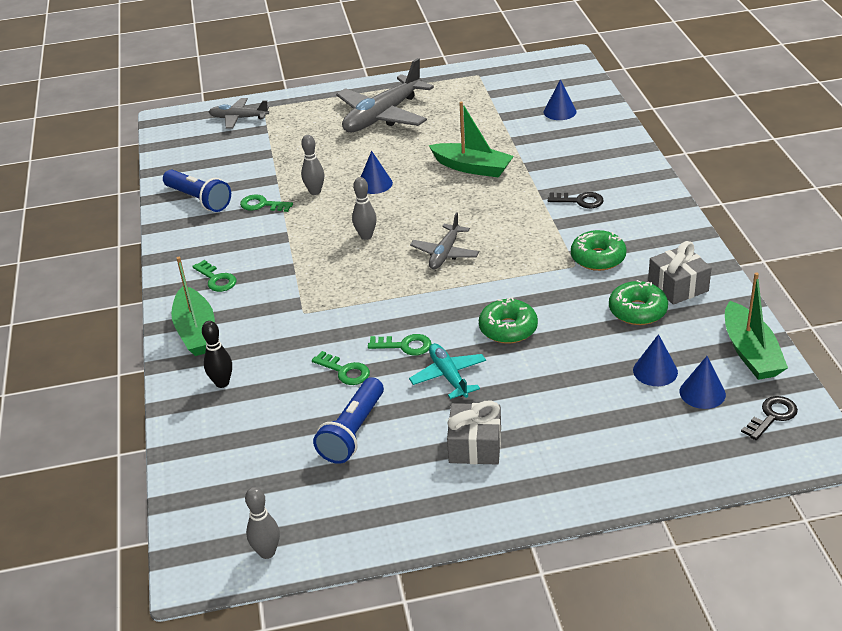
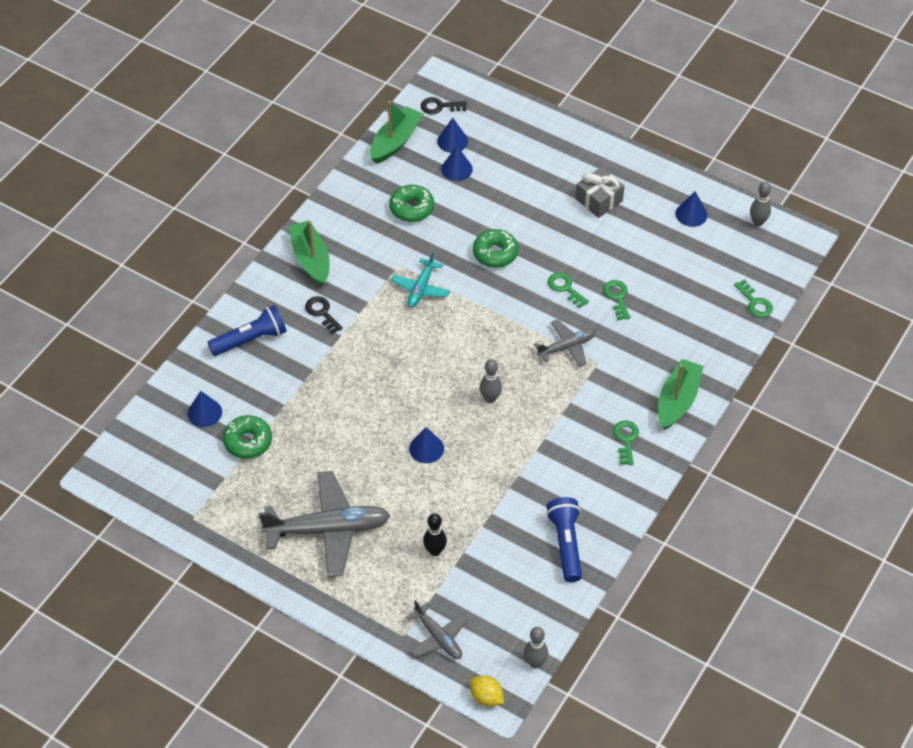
camera: 140 degrees left, 15 degrees up
(173, 115) = (486, 697): none -> yellow lemon
(222, 383) = (695, 345): black bowling pin -> black bowling pin (435, 551)
(262, 205) = (526, 495): green key -> green key (755, 302)
(315, 192) = (475, 477): grey bowling pin -> grey bowling pin (535, 663)
(353, 432) = (652, 255): blue flashlight -> blue flashlight (250, 339)
(356, 504) = (691, 214): none -> blue cone
(445, 253) = (460, 339): grey plane -> grey plane (567, 347)
(448, 376) = (564, 249): turquoise plane -> turquoise plane (421, 288)
(472, 167) = (343, 406): green boat -> green boat (311, 259)
(598, 258) = (378, 260): green donut -> green donut (248, 441)
(678, 286) = (367, 205): grey gift -> none

